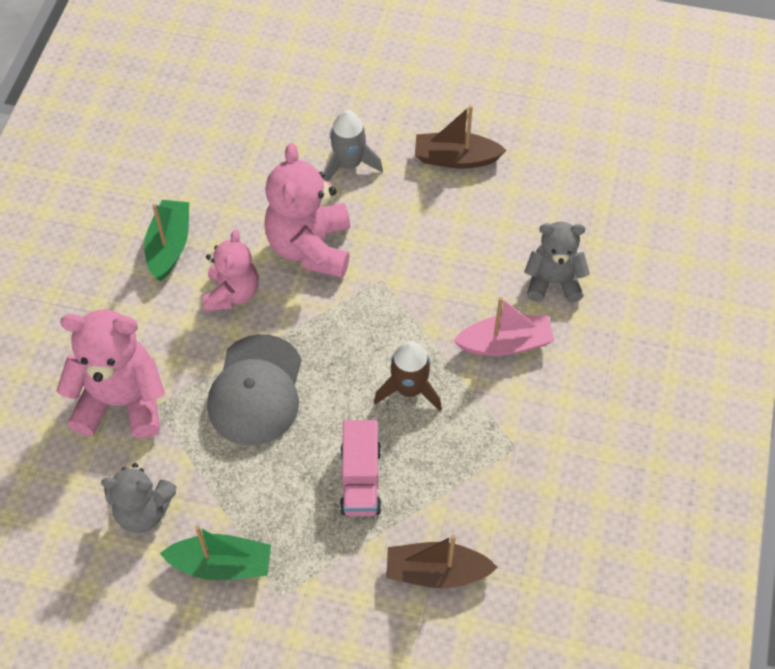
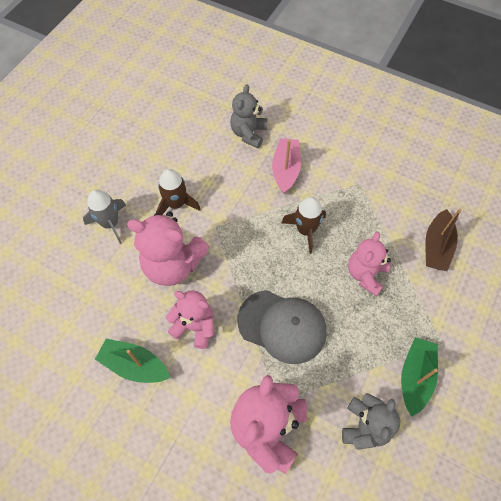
camera: 75 degrees left, 5 degrees up
(360, 480) = (365, 274): pink truck -> pink teddy bear
(401, 226) = (176, 204): none -> brown rocket
(455, 158) = (133, 159): brown boat -> none

